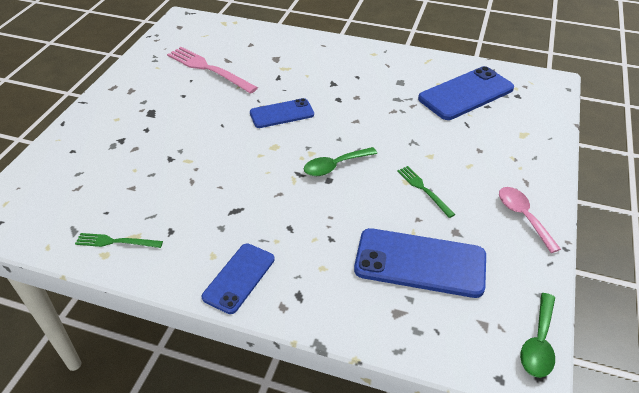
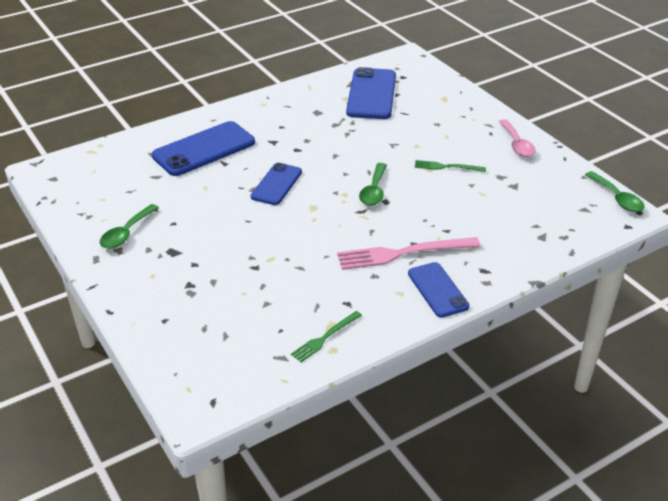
camera: 50 degrees left, 5 degrees down
(151, 83) = (126, 233): none -> green spoon
(209, 69) = (154, 192): pink fork -> pink fork (403, 253)
(420, 263) = (511, 205): blue phone -> blue phone (204, 149)
(523, 216) = (517, 144): pink spoon -> pink spoon turned 120 degrees counterclockwise

